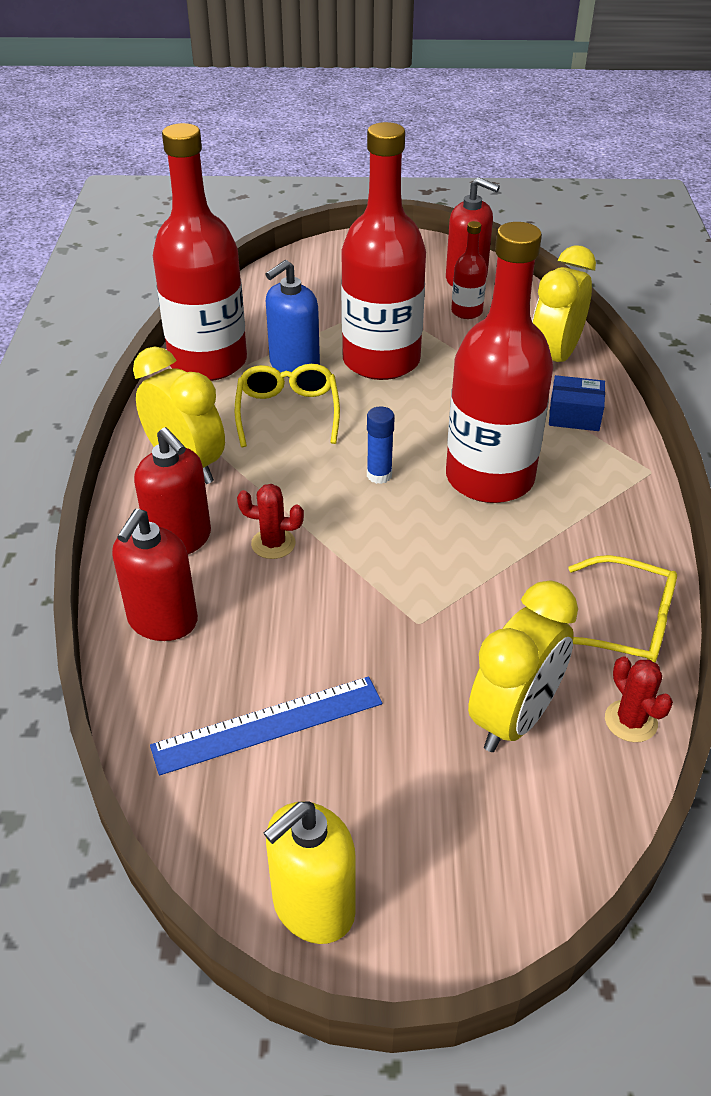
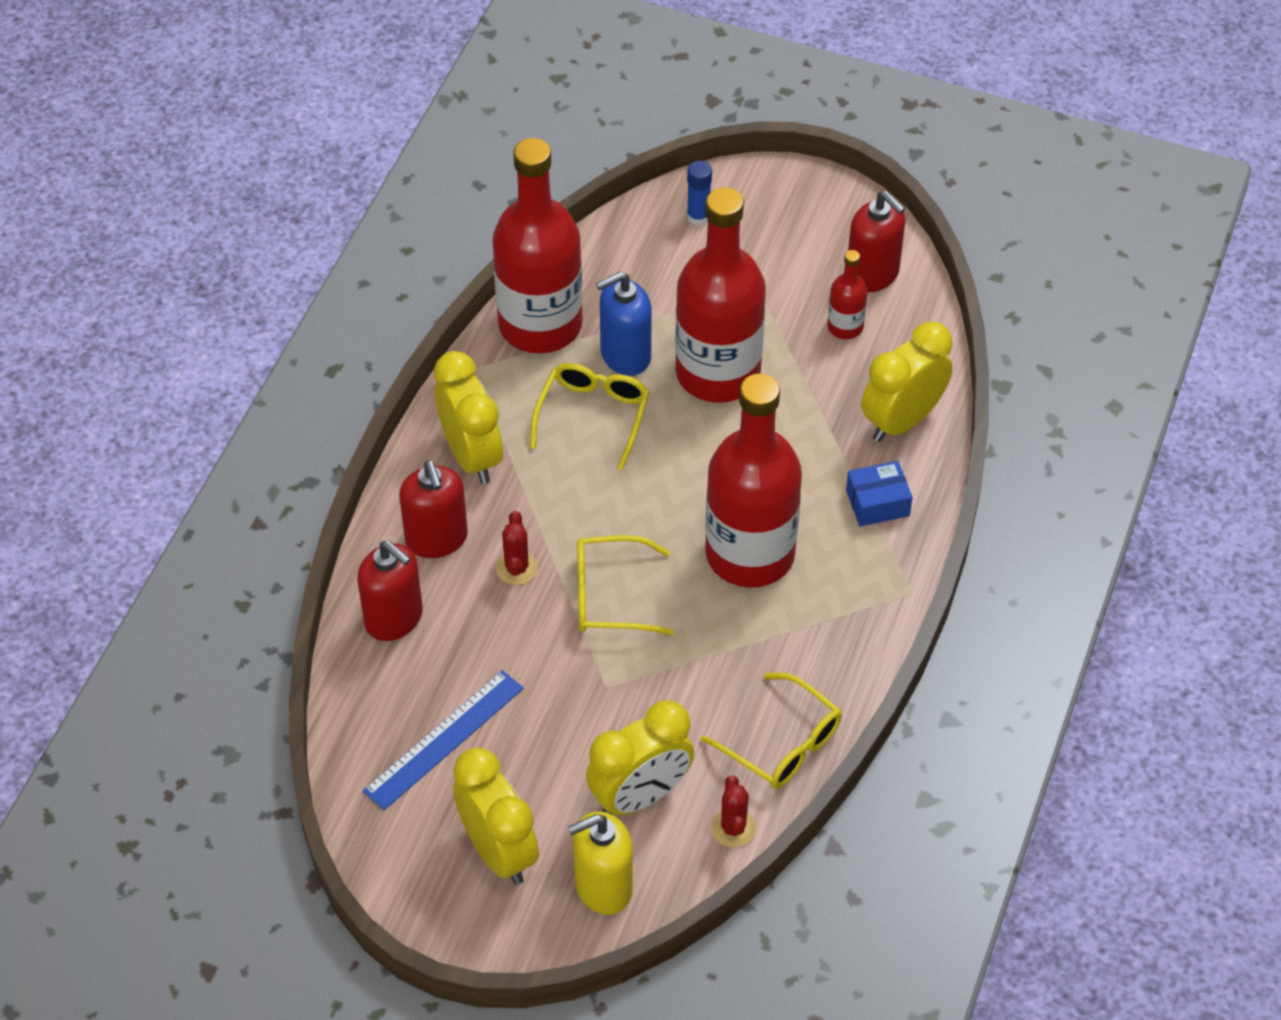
camera: 20 degrees right, 10 degrees up
(162, 621) = (394, 618): red soap dispenser -> red soap dispenser turned 90 degrees counterclockwise
(268, 725) = (444, 739): blue ruler -> blue ruler turned 45 degrees counterclockwise
(273, 544) = (516, 568): red cactus -> red cactus turned 60 degrees clockwise
(313, 906) = (421, 887): yellow soap dispenser -> yellow soap dispenser (603, 886)
(378, 543) = (610, 596): none -> yellow glasses
(379, 475) = (646, 520): blue glue stick -> blue glue stick (698, 217)
(388, 830) = (498, 851): none -> yellow clock
(574, 415) = (877, 503): blue box -> blue box turned 45 degrees counterclockwise

